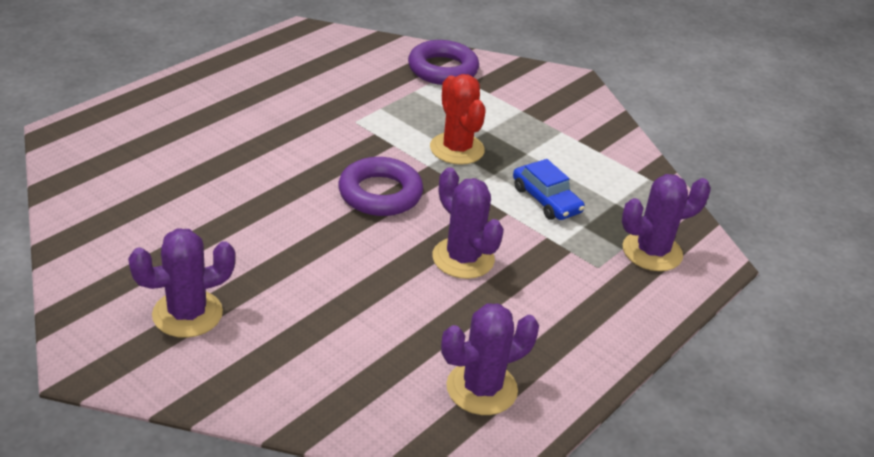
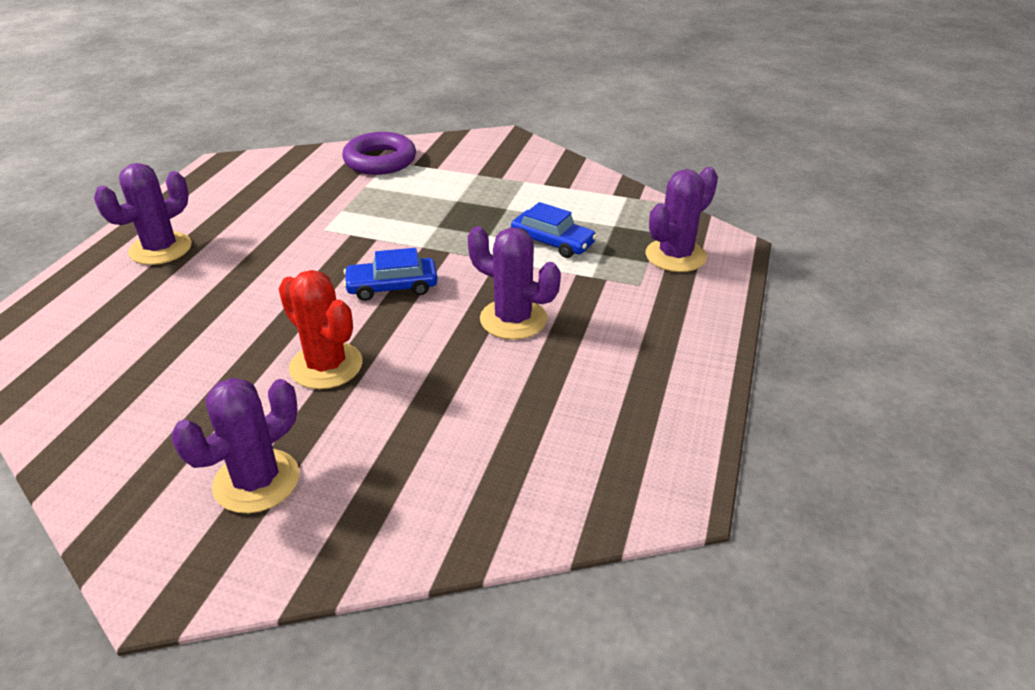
camera: 20 degrees left, 0 degrees up
(380, 193) = (392, 287): purple ring -> blue car
(457, 149) = (440, 224): red cactus -> red cactus (326, 366)
(481, 388) = (617, 436): purple cactus -> purple cactus (160, 249)

